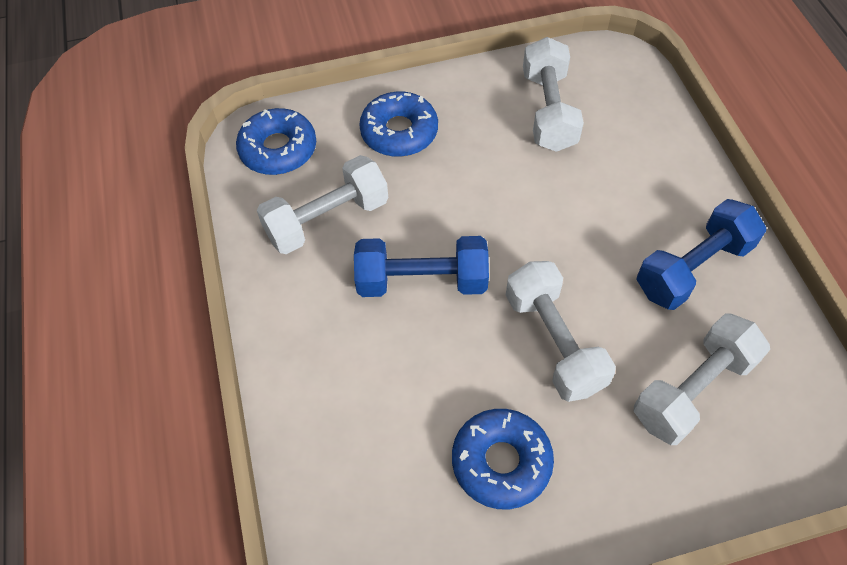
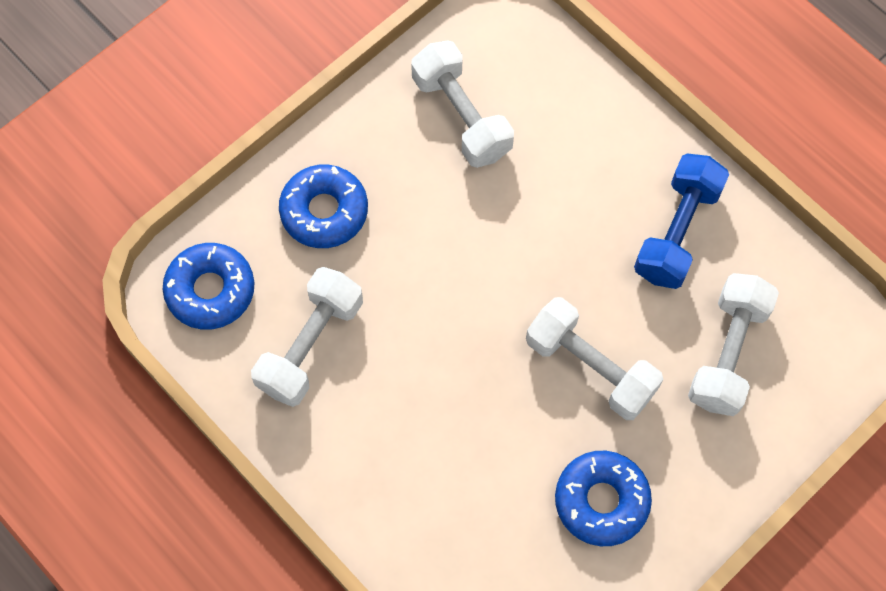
camera: 30 degrees left, 10 degrees up
(422, 281) = (440, 365): blue dumbbell -> none

